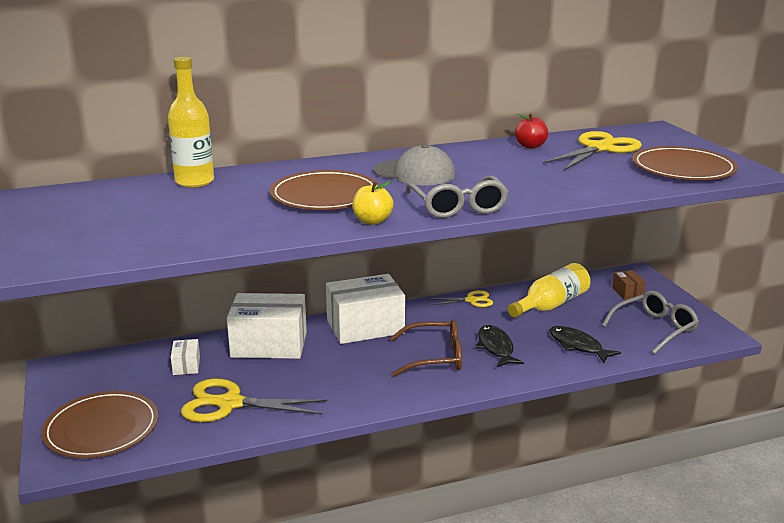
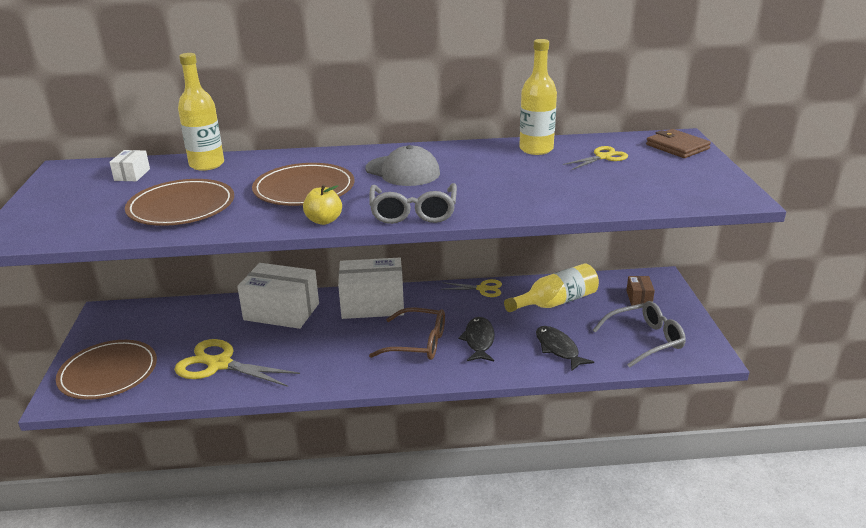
camera: 15 degrees right, 5 degrees up
(186, 365) = (204, 323): white box -> white box (132, 174)
(530, 146) = (536, 149): red apple -> yellow bottle
(599, 148) = (603, 157): yellow scissors -> yellow scissors, size x0.56
(659, 136) = (677, 147): none -> brown wallet
(683, 168) = (671, 187): brown plate -> brown plate (181, 207)

